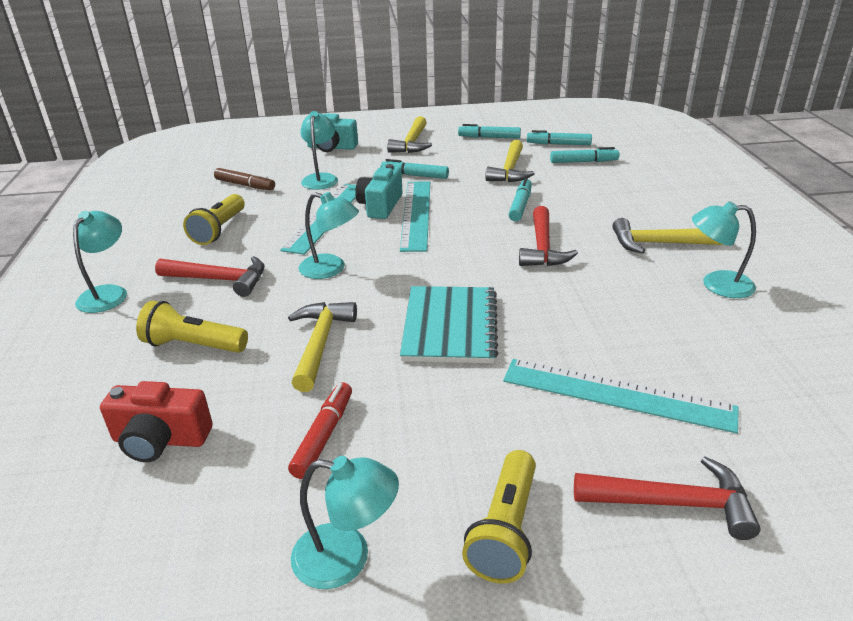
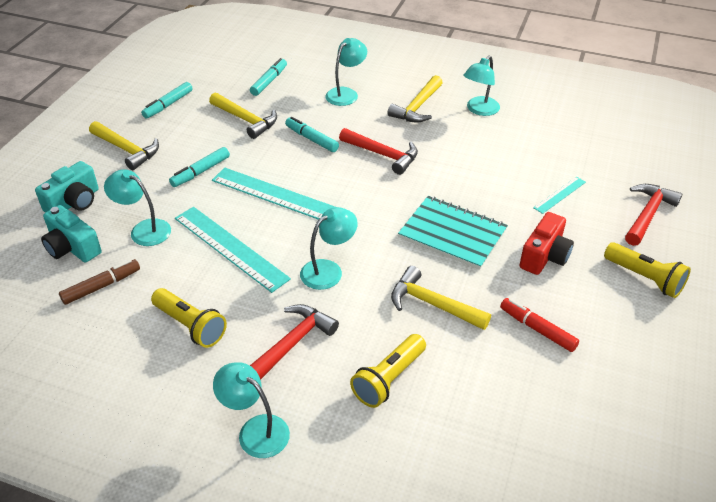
camera: 65 degrees left, 10 degrees up
(160, 440) = (501, 417): red camera -> red camera (544, 256)
(347, 558) = (643, 346): turquoise lamp -> turquoise lamp (346, 93)
(380, 206) = (241, 210): turquoise camera -> turquoise camera (72, 247)
(558, 144) = (224, 78): turquoise marker -> none
(617, 394) = (559, 195): turquoise ruler -> turquoise ruler, size x0.51

